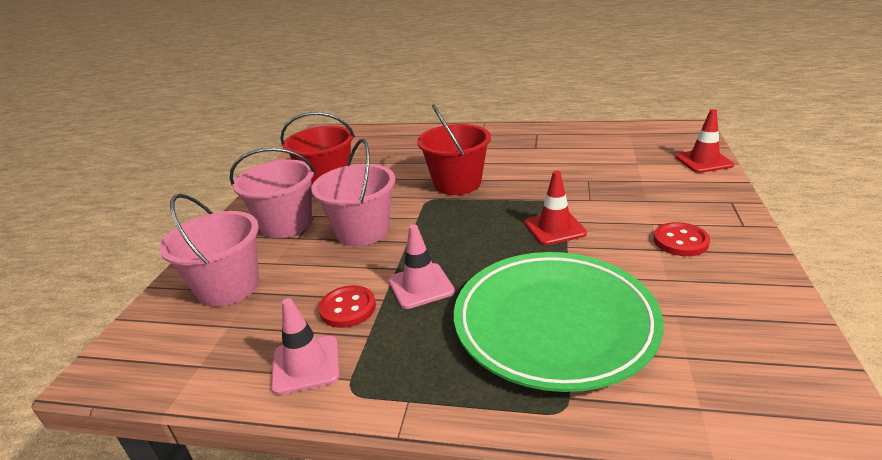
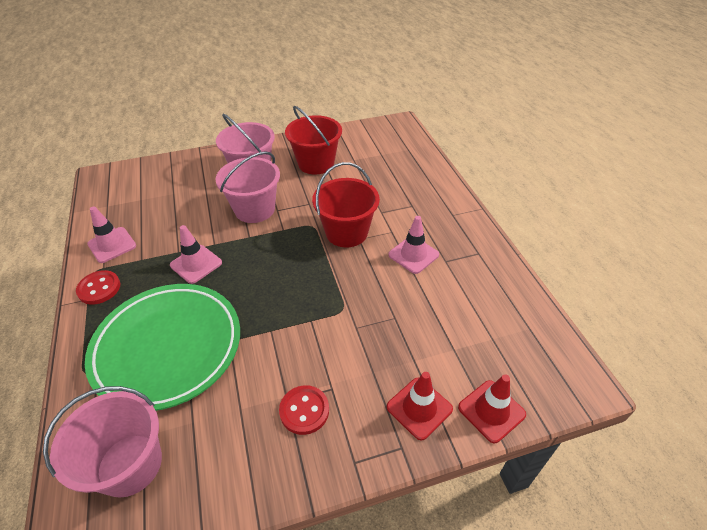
camera: 60 degrees right, 15 degrees up
(228, 287) = (176, 181): pink bucket -> pink bucket (130, 464)
(348, 308) = (165, 240): red button -> red button (99, 288)
(516, 158) = (413, 255): none -> pink traffic cone
(555, 228) = (296, 315): red traffic cone -> red traffic cone (419, 408)

